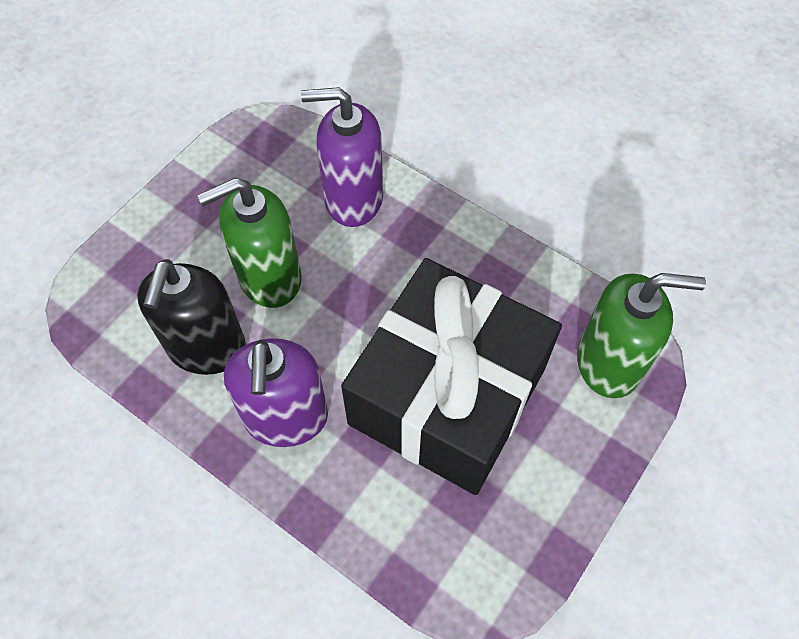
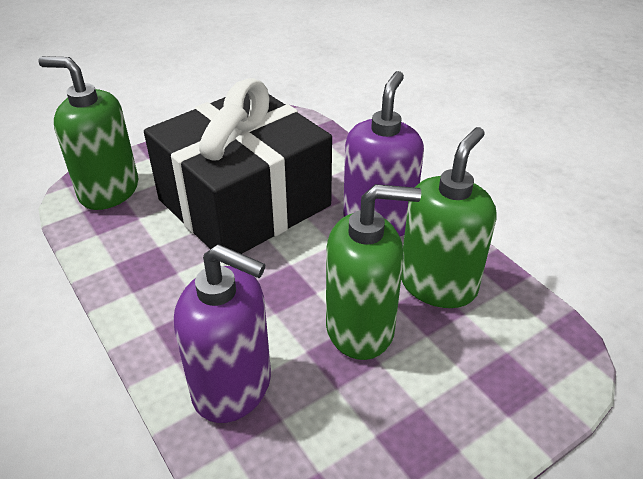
camera: 160 degrees left, 20 degrees down
(206, 348) = (438, 284): black soap dispenser -> green soap dispenser

